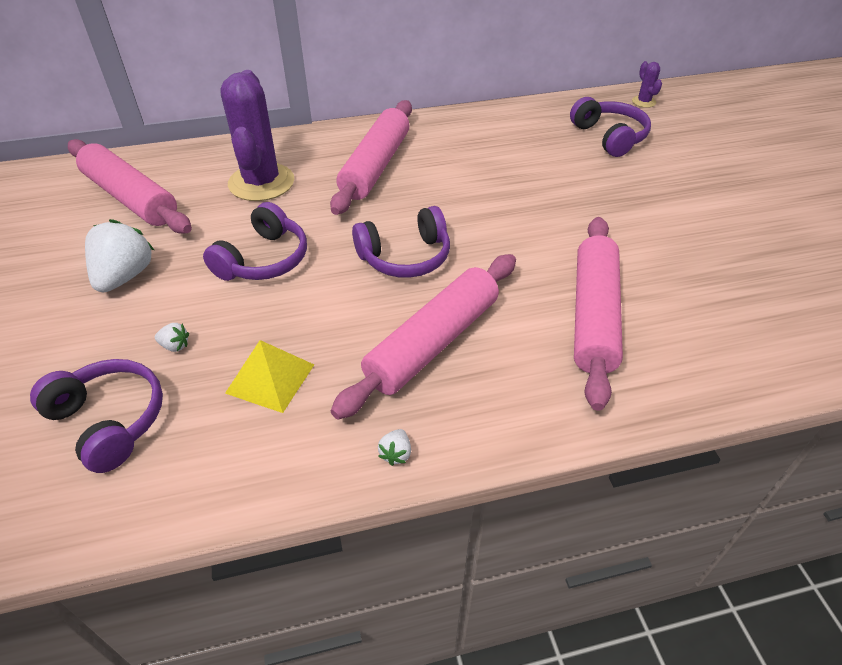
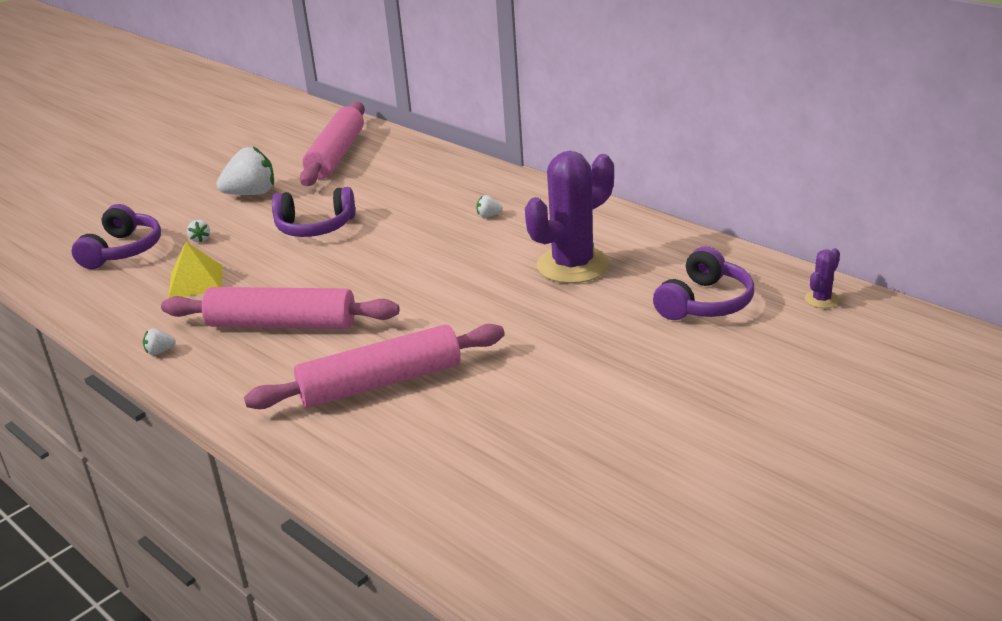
camera: 60 degrees right, 15 degrees down
(261, 182) = (408, 185): purple cactus -> purple cactus (572, 265)
(375, 166) = (488, 215): pink rolling pin -> white strawberry
(405, 257) = (375, 275): purple headphones -> none

